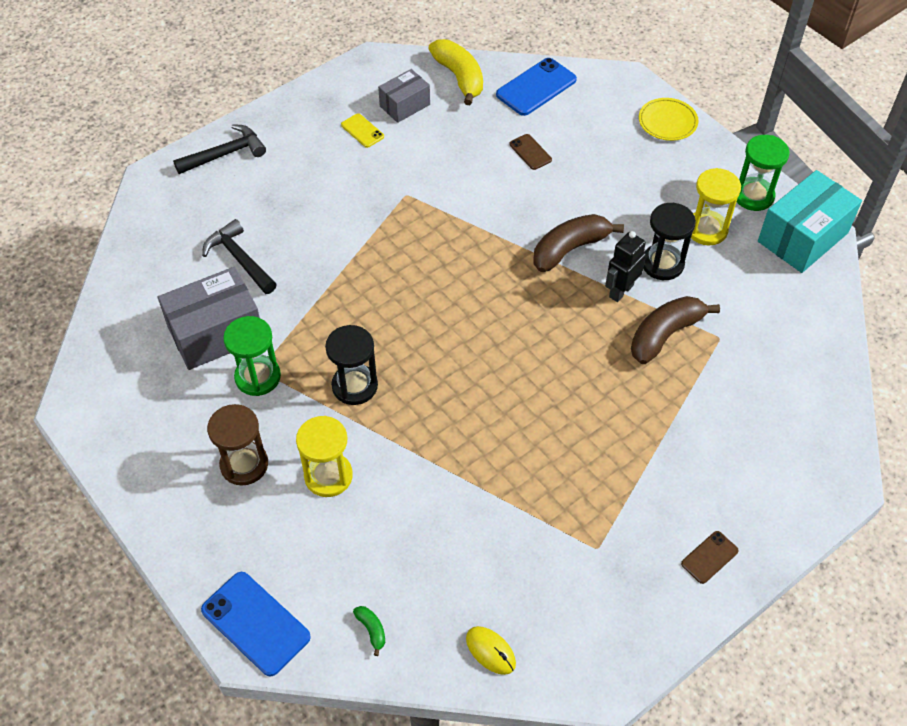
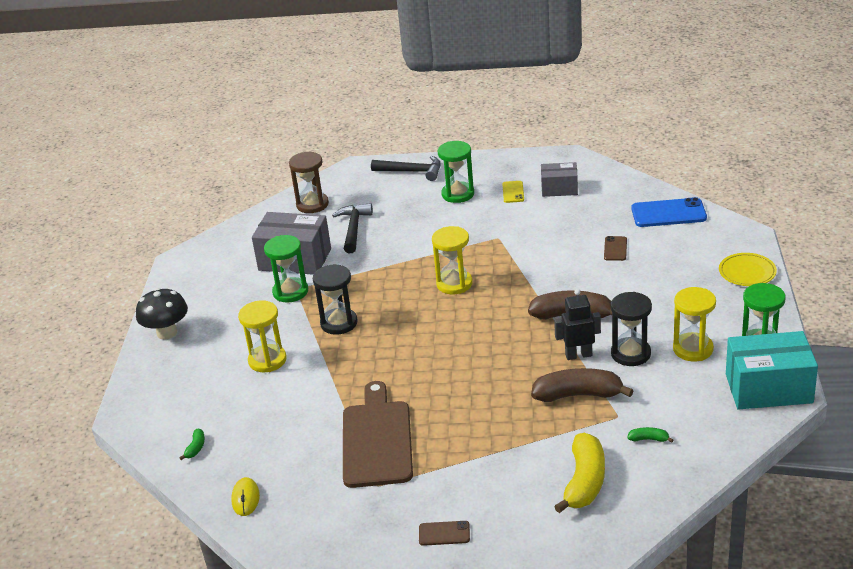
camera: 45 degrees right, 20 degrees down
(171, 511) = (167, 333): none -> black mushroom
(244, 464) = (230, 331): brown hourglass -> brown hourglass (312, 204)
(255, 623) = (142, 409): blue phone -> none
(307, 160) = (458, 194): none -> green hourglass
(421, 273) = (454, 284): none -> yellow hourglass
(459, 77) = (618, 187): yellow banana -> yellow banana (584, 482)
(542, 498) = (377, 440): none -> brown cutting board
(767, 346) = (648, 439): none -> green banana

